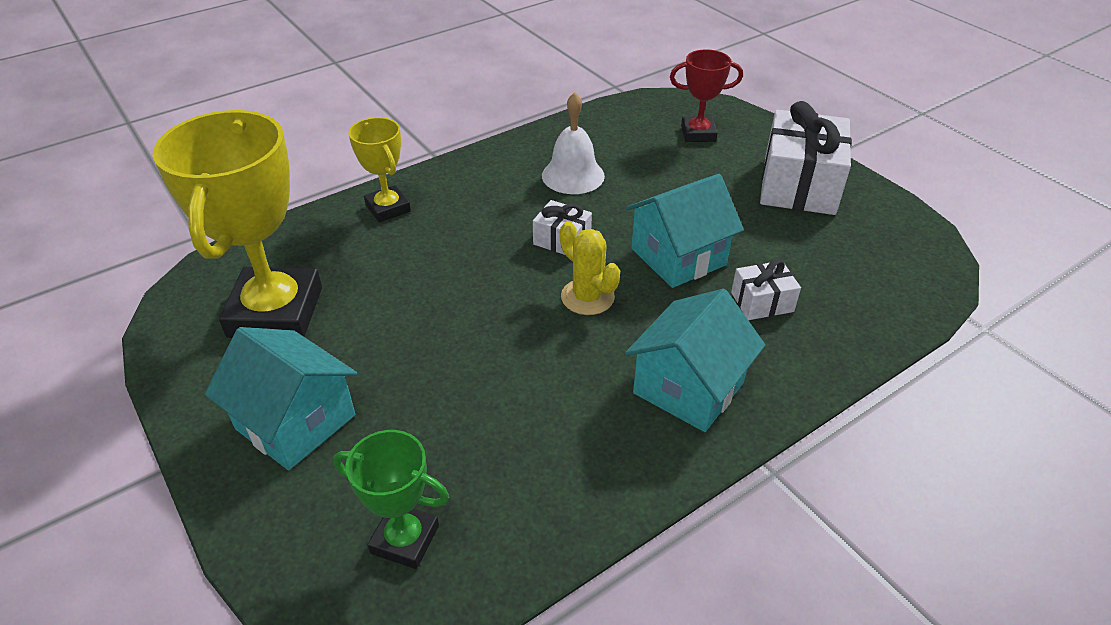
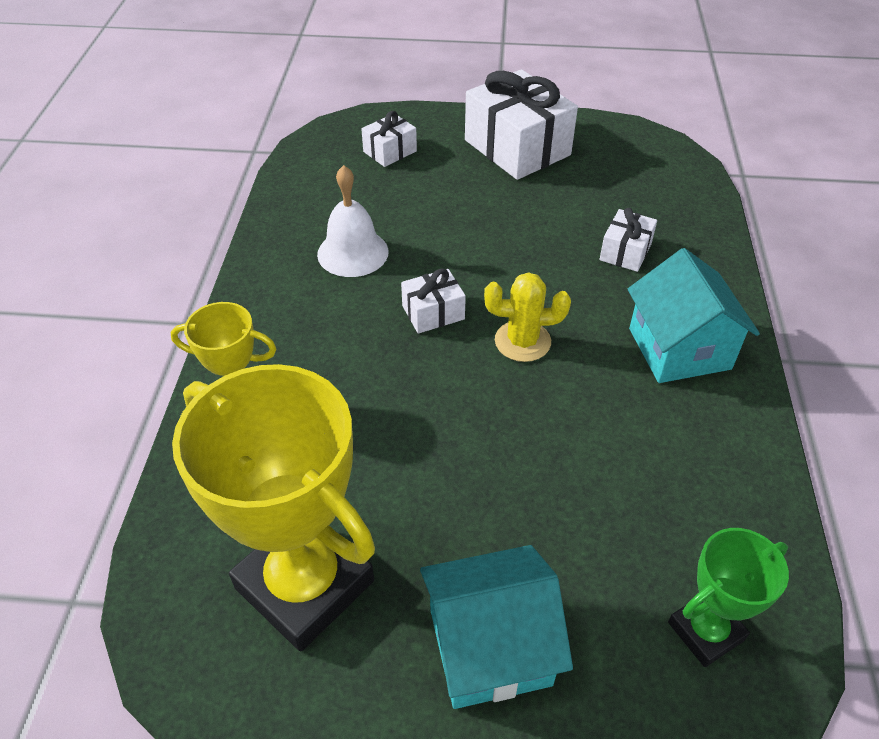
camera: 50 degrees left, 5 degrees up
(678, 257) = (529, 260): turquoise house -> none
(698, 133) = (390, 151): red trophy -> white gift

